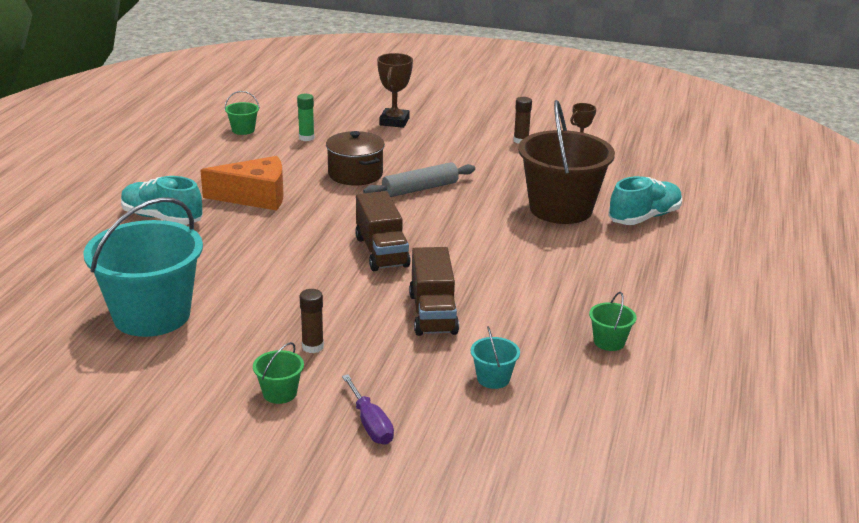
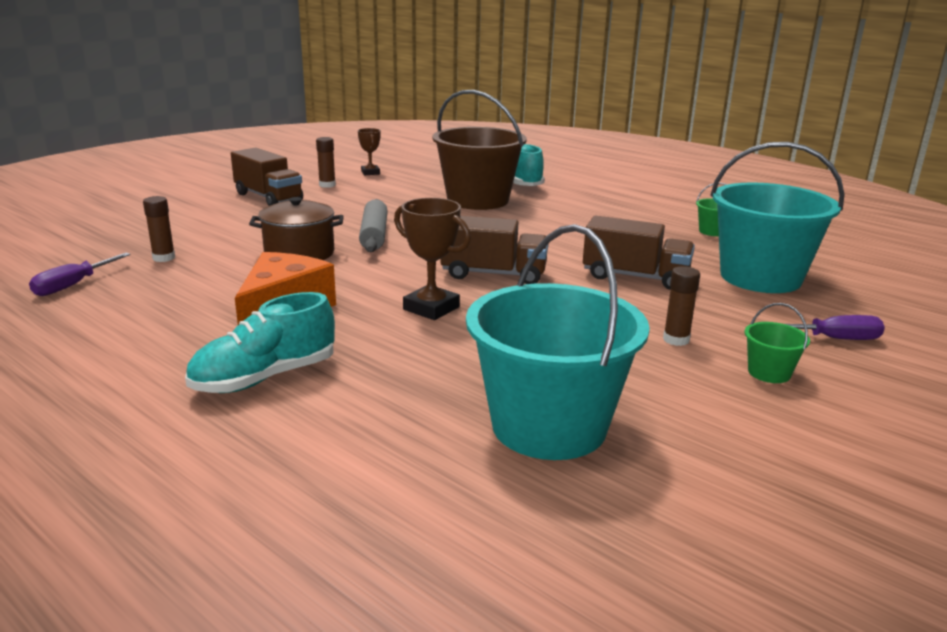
camera: 65 degrees left, 5 degrees down
(243, 130) = (73, 285): green bucket -> purple screwdriver
(306, 138) = (164, 258): green glue stick -> brown glue stick
(394, 121) = (198, 216): brown trophy -> brown trophy (431, 308)
(461, 130) = (268, 197): none -> brown truck
(493, 378) = (760, 277): turquoise bucket -> turquoise bucket, size x2.47

